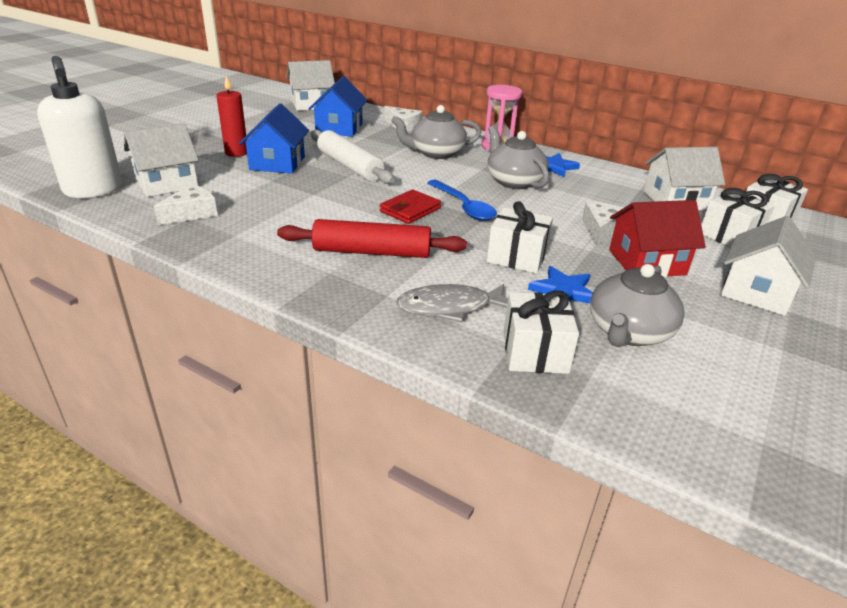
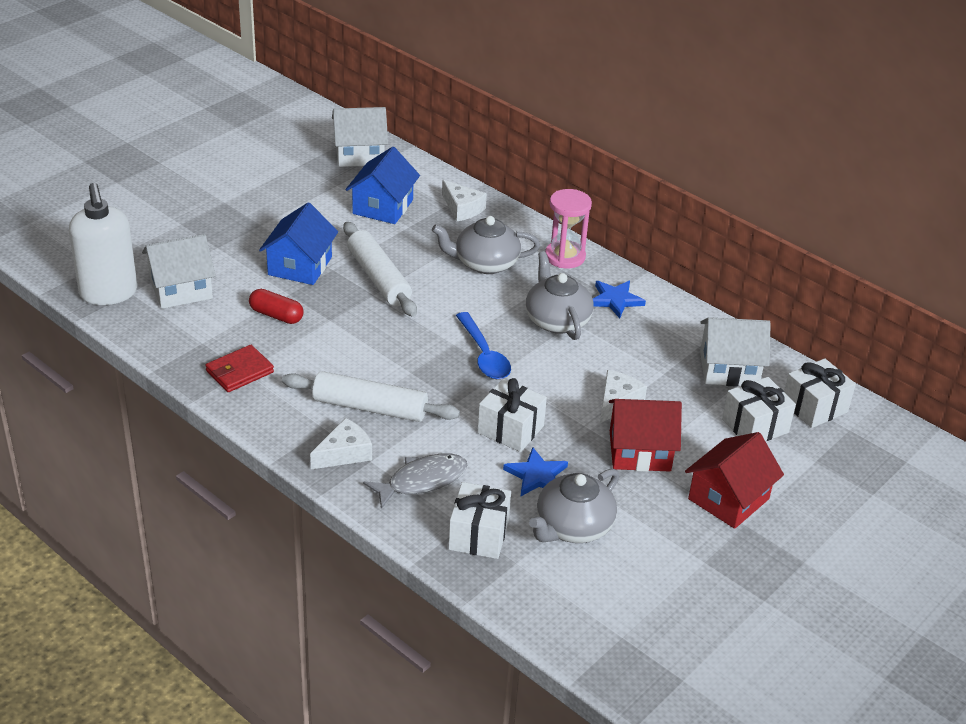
camera: 10 degrees right, 5 degrees up
(192, 213) = (204, 337): white cheese -> white cheese (344, 453)
(236, 153) = (257, 244): red candle -> none
(262, 194) = (276, 315): none -> red capsule
(372, 252) = (370, 407): red rolling pin -> white rolling pin
(410, 210) = (425, 354): red wallet -> red wallet (239, 372)
(449, 307) = (422, 481): grey fish -> grey fish turned 150 degrees clockwise
(757, 291) = (728, 499): white house -> red house

